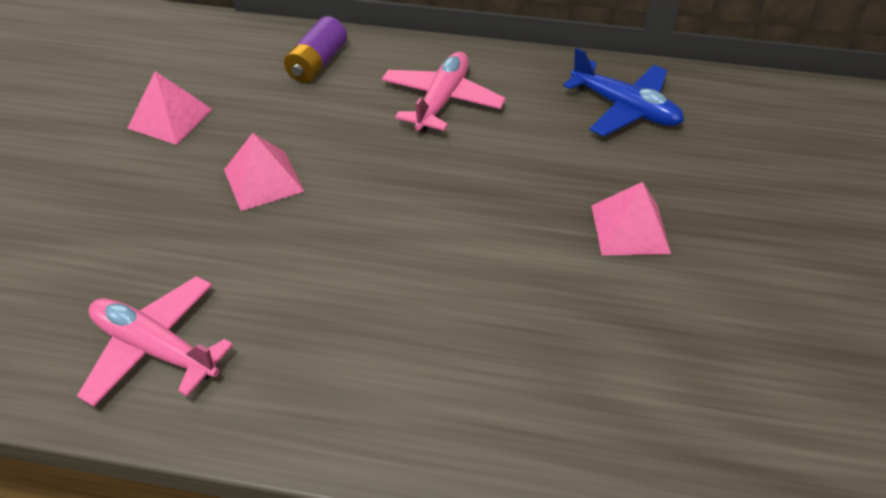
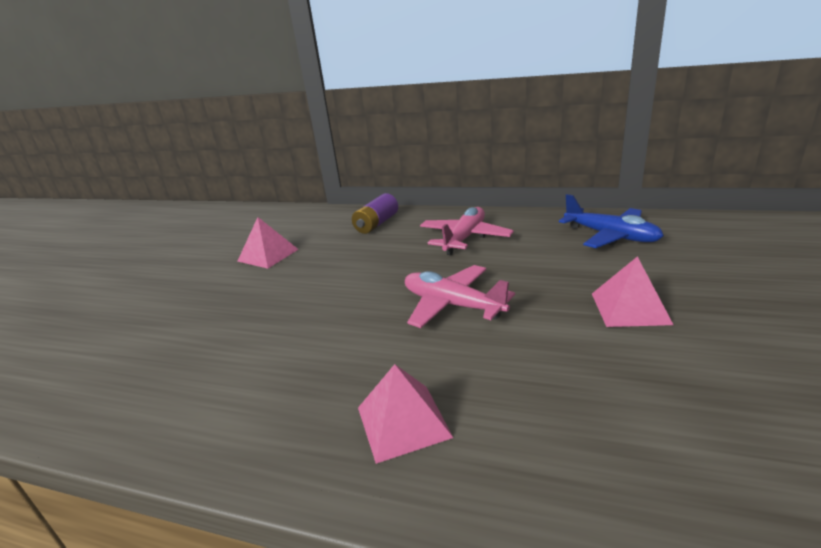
camera: 10 degrees right, 20 degrees down
(155, 348) = (205, 396): pink plane -> pink plane (452, 305)
(263, 180) = (324, 285): pink pyramid -> pink pyramid (403, 422)

